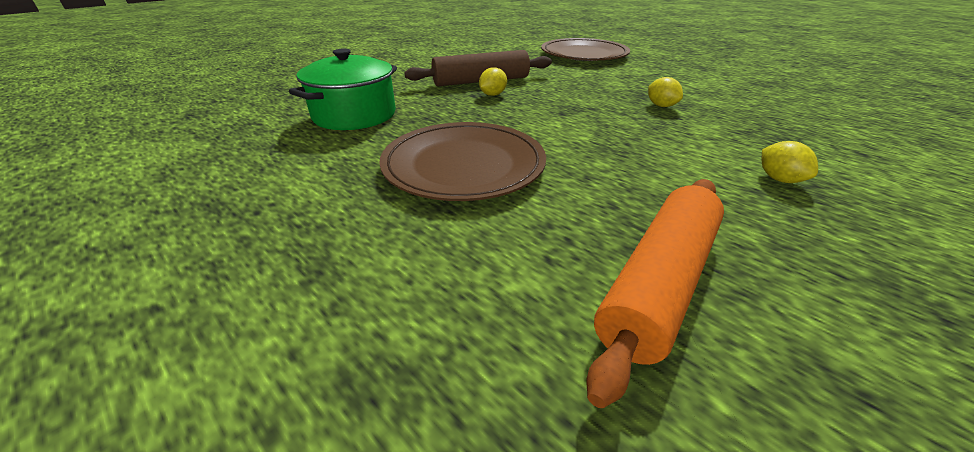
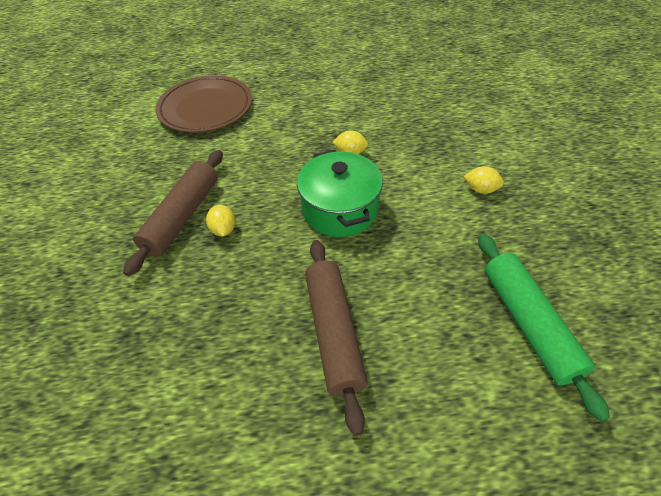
camera: 50 degrees left, 15 degrees up
(354, 115) = (155, 362): green pot -> green pot (340, 209)
(463, 165) = (334, 332): brown plate -> brown rolling pin
(658, 282) = (528, 324): orange rolling pin -> green rolling pin

